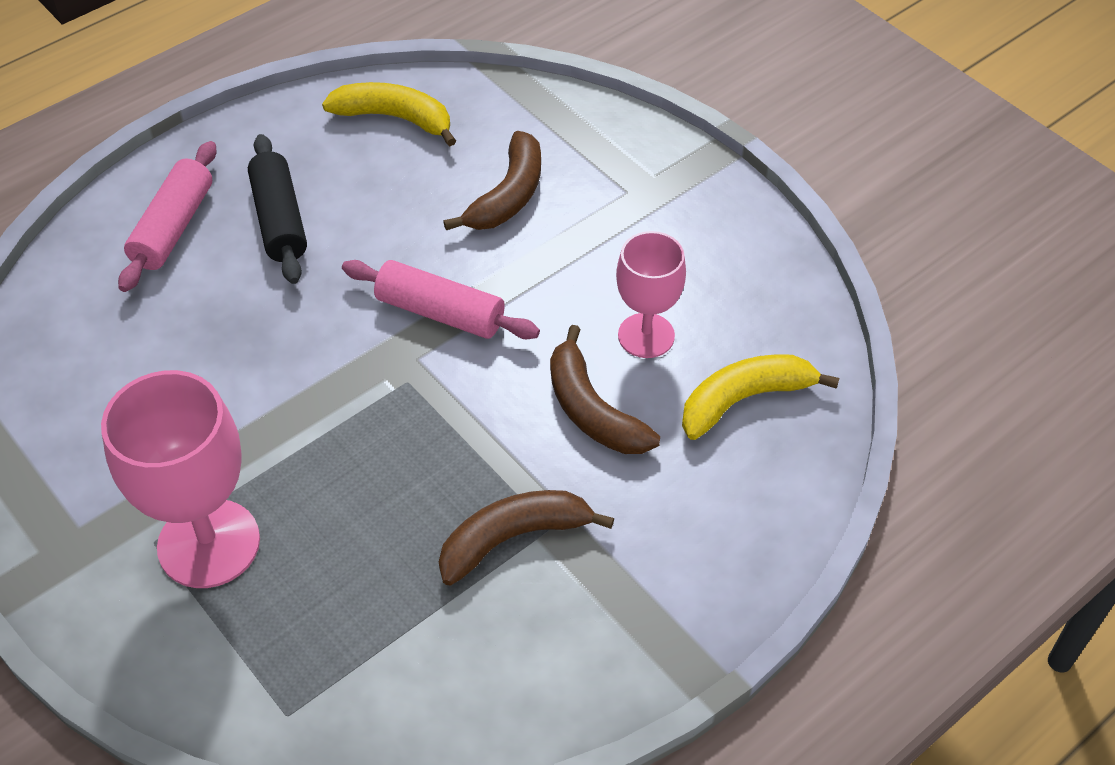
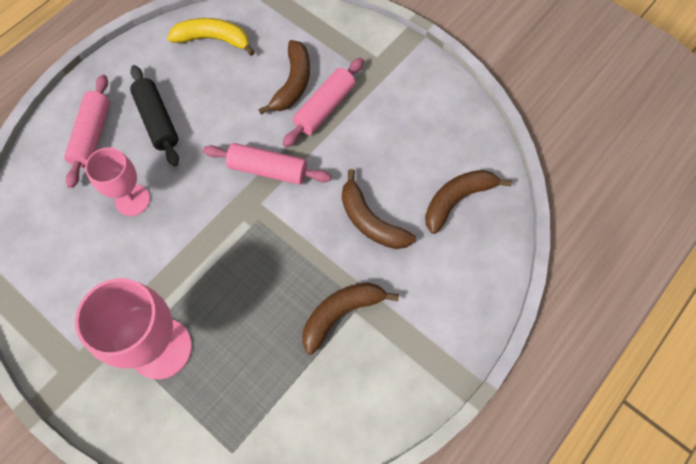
camera: 10 degrees left, 15 degrees up
(552, 237) = (324, 108): none -> pink rolling pin
(646, 335) = (392, 166): pink goblet -> pink goblet (132, 200)
(744, 400) = (457, 200): yellow banana -> brown banana

